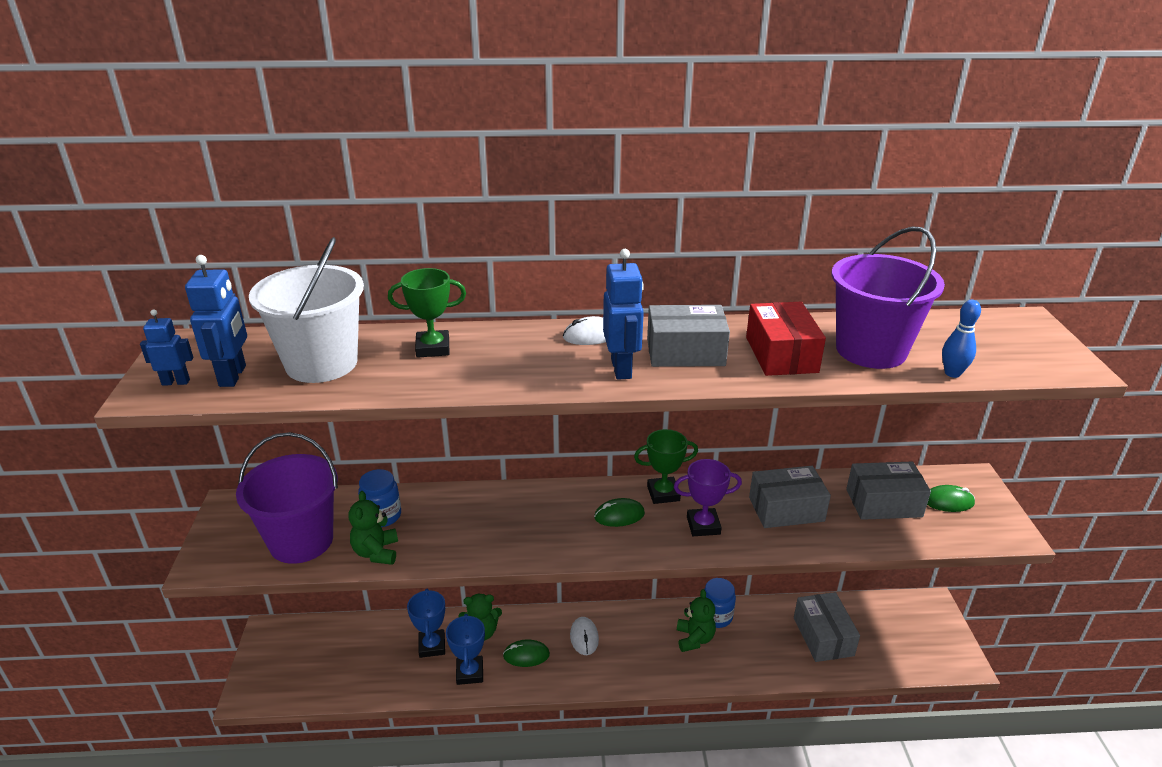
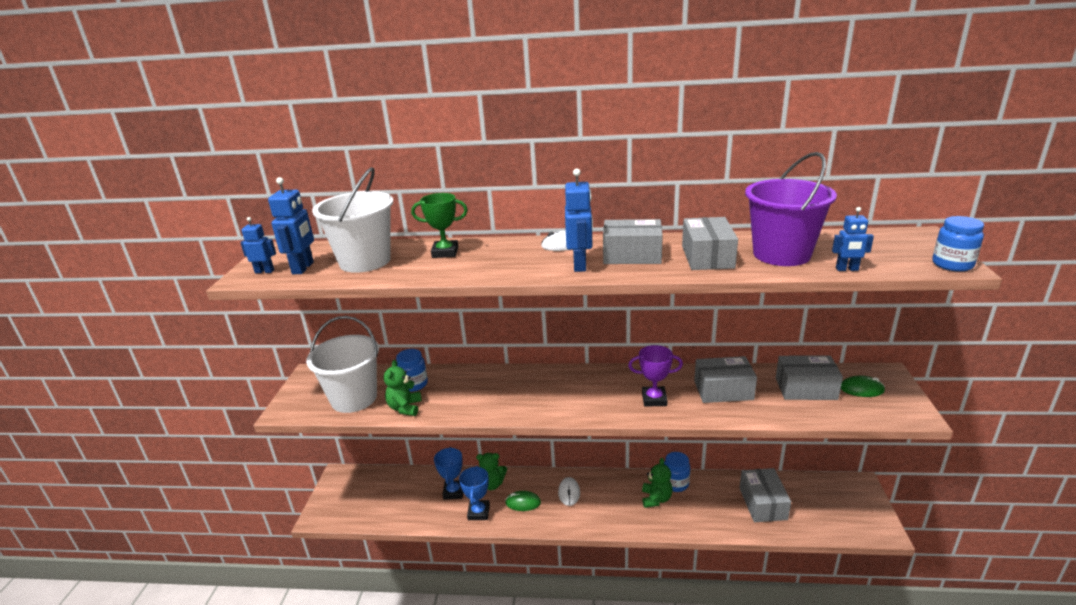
camera: 10 degrees right, 5 degrees down
(301, 541) = (354, 398): purple bucket -> white bucket
(619, 515) = (589, 390): green mouse -> none
(663, 493) = (626, 376): green trophy -> none
(781, 354) = (707, 257): red box -> grey box
(952, 373) = (847, 269): blue bowling pin -> blue robot
(1070, 365) = (952, 264): none -> blue jar

